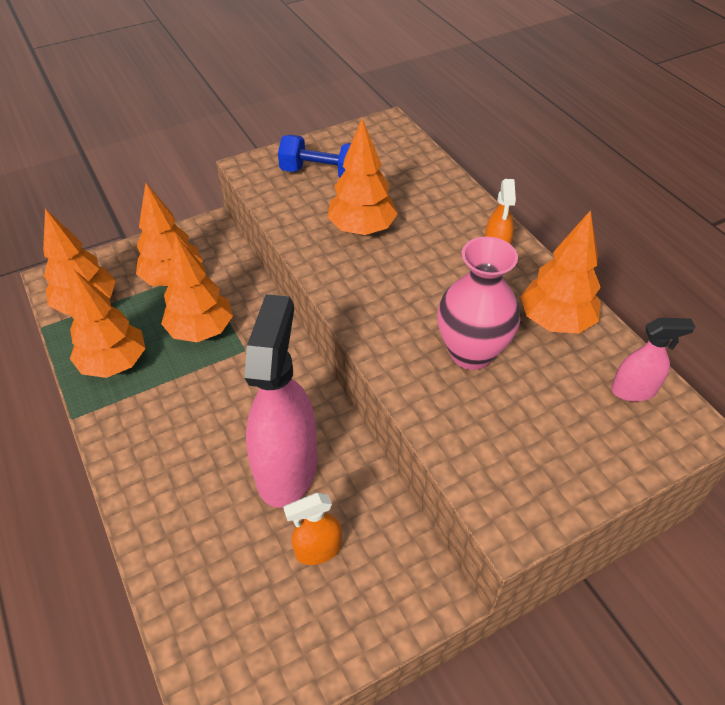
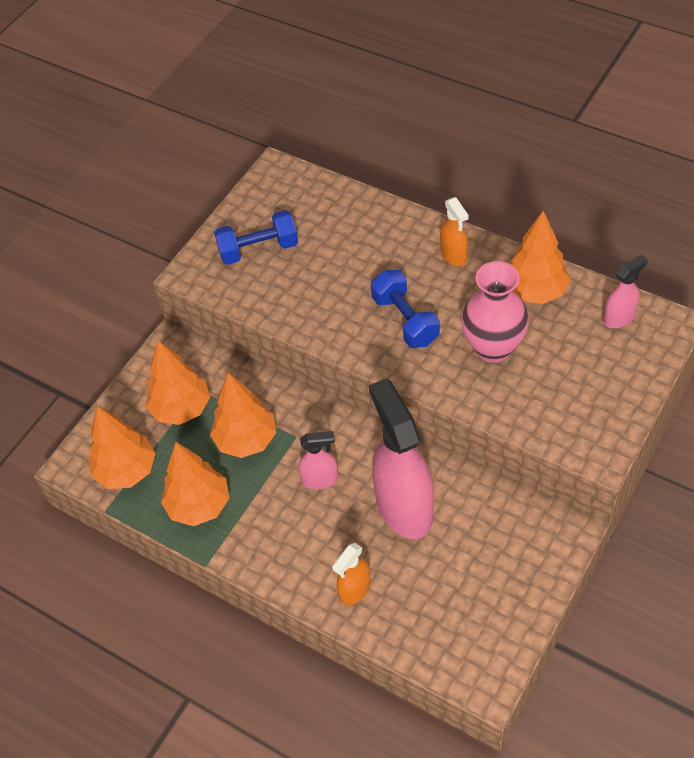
camera: 25 degrees left, 5 degrees up
(233, 398) = (320, 479): none -> pink spray bottle
(318, 550) = (470, 549): orange spray bottle -> orange spray bottle (354, 590)
(362, 229) = (335, 286): orange tree -> none
(403, 287) = (405, 320): none -> blue dumbbell

